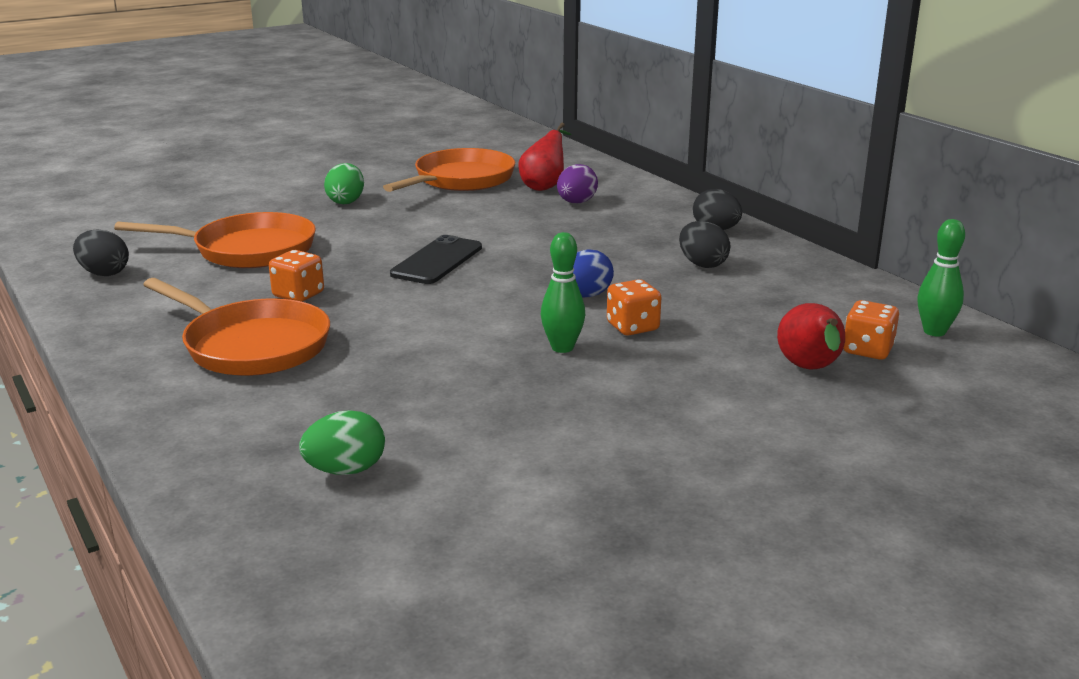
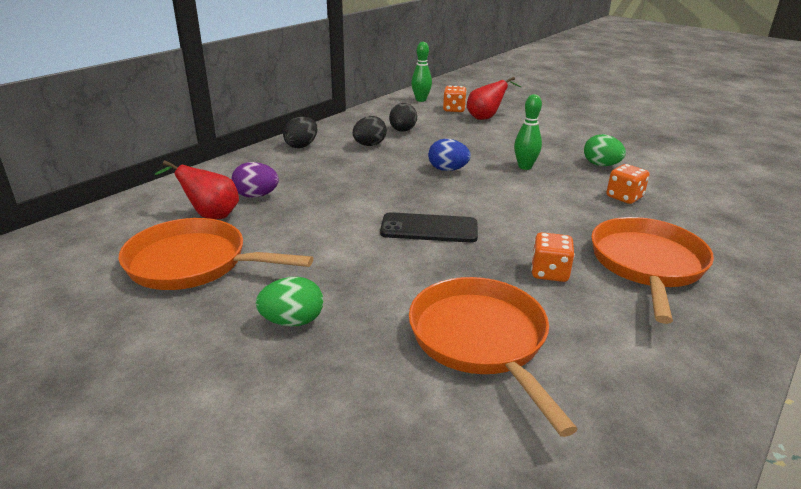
camera: 110 degrees left, 5 degrees up
(104, 273) = (633, 430): black egg -> black egg (402, 131)
(345, 470) = (714, 195): green egg -> green egg (601, 165)
(632, 327) = (479, 153): orange dice -> orange dice (624, 197)

